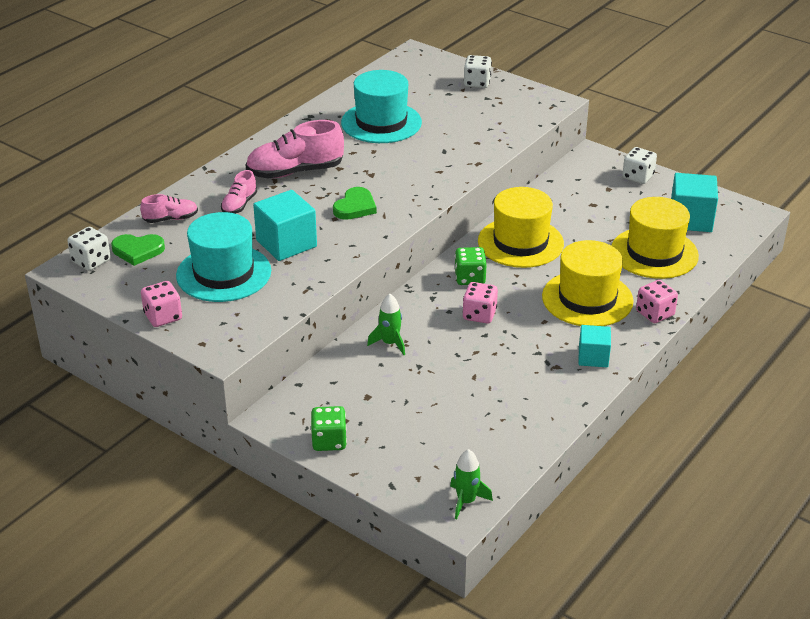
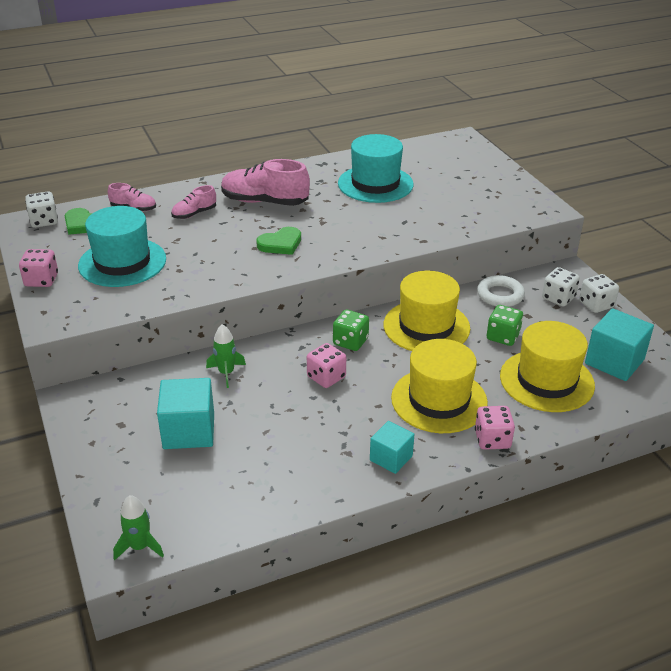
camera: 30 degrees right, 0 degrees up
(286, 243) = (195, 255): turquoise cube -> turquoise cube (189, 431)
(329, 441) = (90, 438): green dice -> green dice (503, 337)
(477, 83) = (492, 175): white dice -> white dice (558, 298)
(555, 194) = (500, 295): none -> white ring

